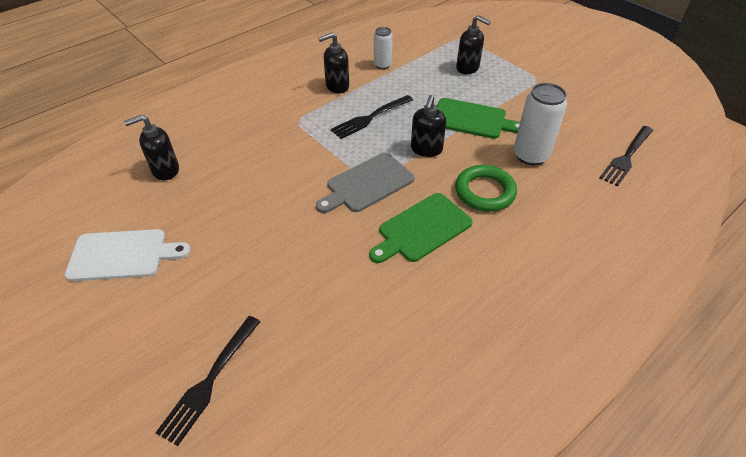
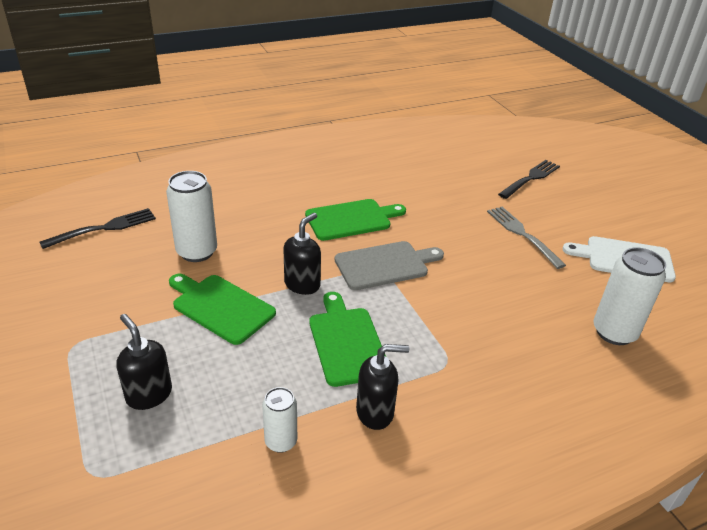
camera: 165 degrees left, 10 degrees down
(165, 170) = (614, 332): black soap dispenser -> white can
(232, 259) = (523, 235): none -> grey fork
(371, 117) = (347, 342): black fork -> green cutting board
(485, 192) = (274, 232): green ring -> none

